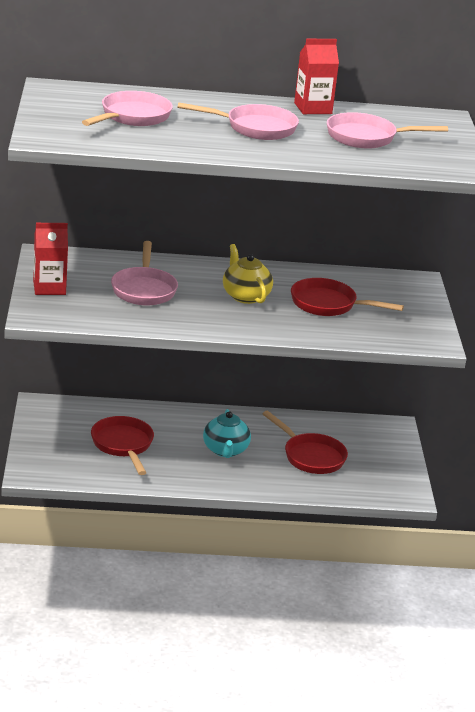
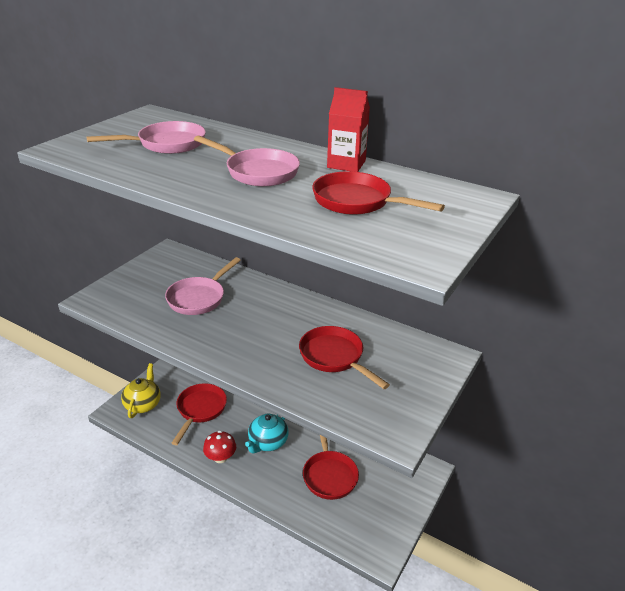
camera: 35 degrees right, 5 degrees up
(49, 287) = (134, 278): red carton -> none
(192, 476) = (220, 457): none -> red mushroom
(245, 296) = (271, 327): yellow teapot -> yellow teapot (143, 404)
(366, 137) = (357, 202): pink pan -> red pan

